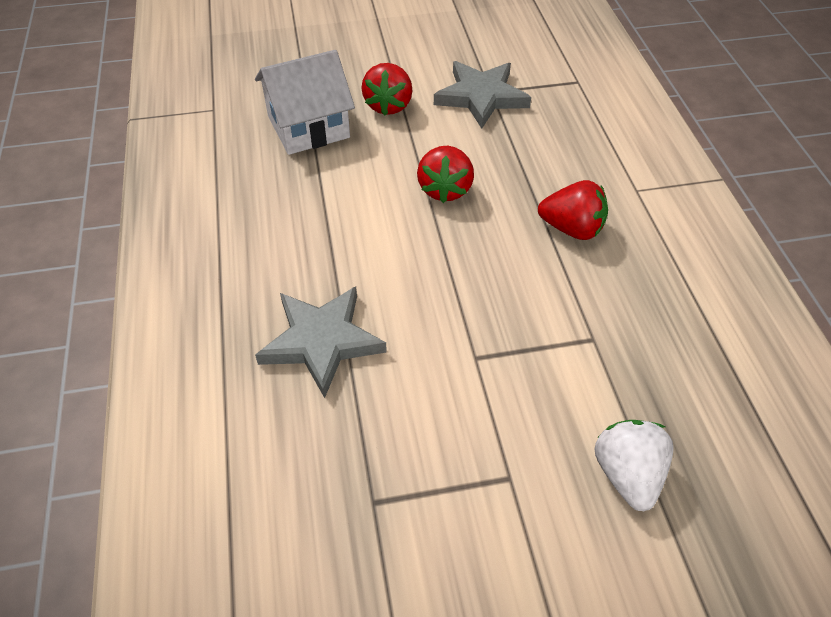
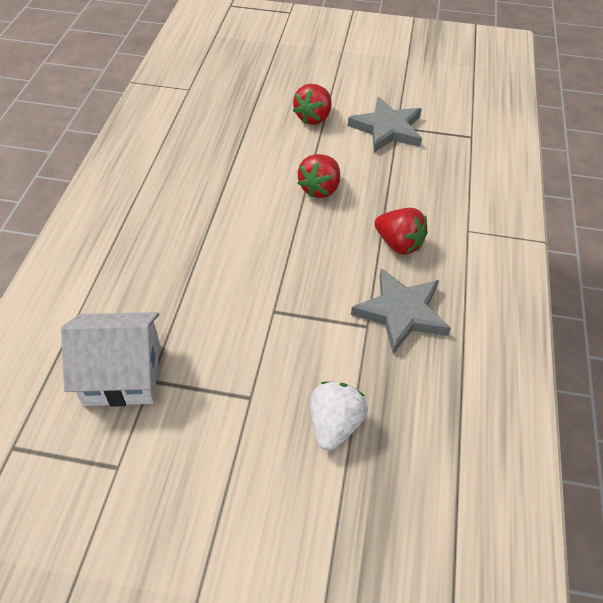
camera: 20 degrees right, 0 degrees up
(308, 127) = (247, 118): white house -> white house (122, 374)
(321, 341) = (175, 267): grey star -> grey star (401, 313)

